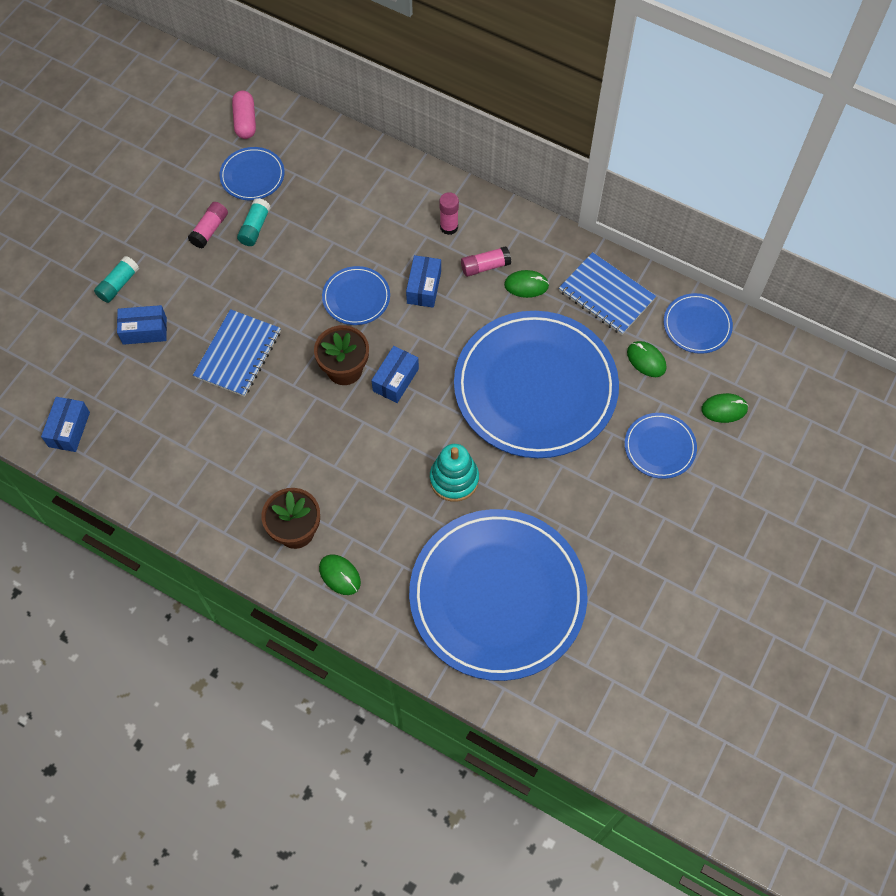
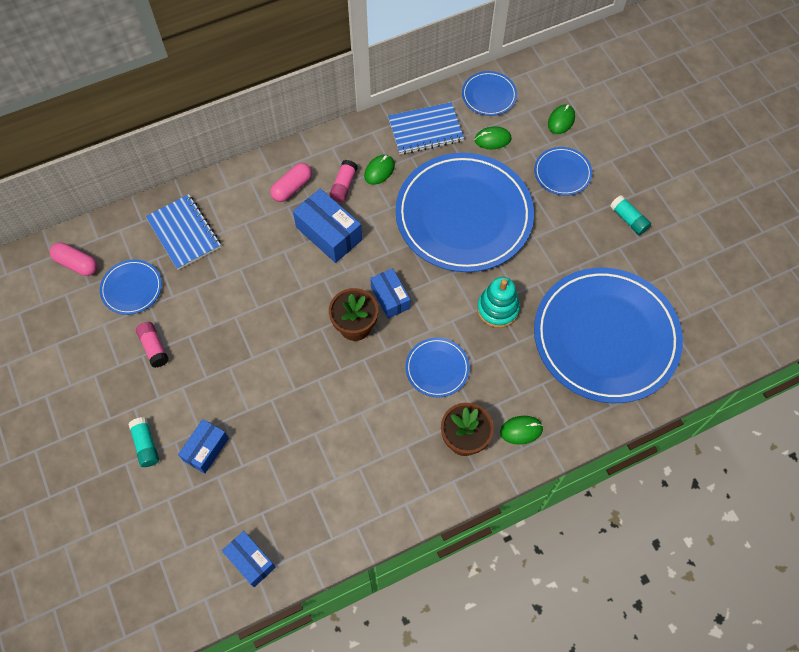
camera: 55 degrees left, 0 degrees up
(238, 354) = (283, 392): blue notebook -> blue notebook (184, 233)
(255, 228) = (180, 314): turquoise glue stick -> turquoise glue stick (628, 219)
(356, 297) = (301, 282): blue plate -> blue plate (437, 368)
(424, 287) = (328, 234): blue box -> blue box, size x1.54
(449, 227) = (292, 187): pink glue stick -> pink capsule

